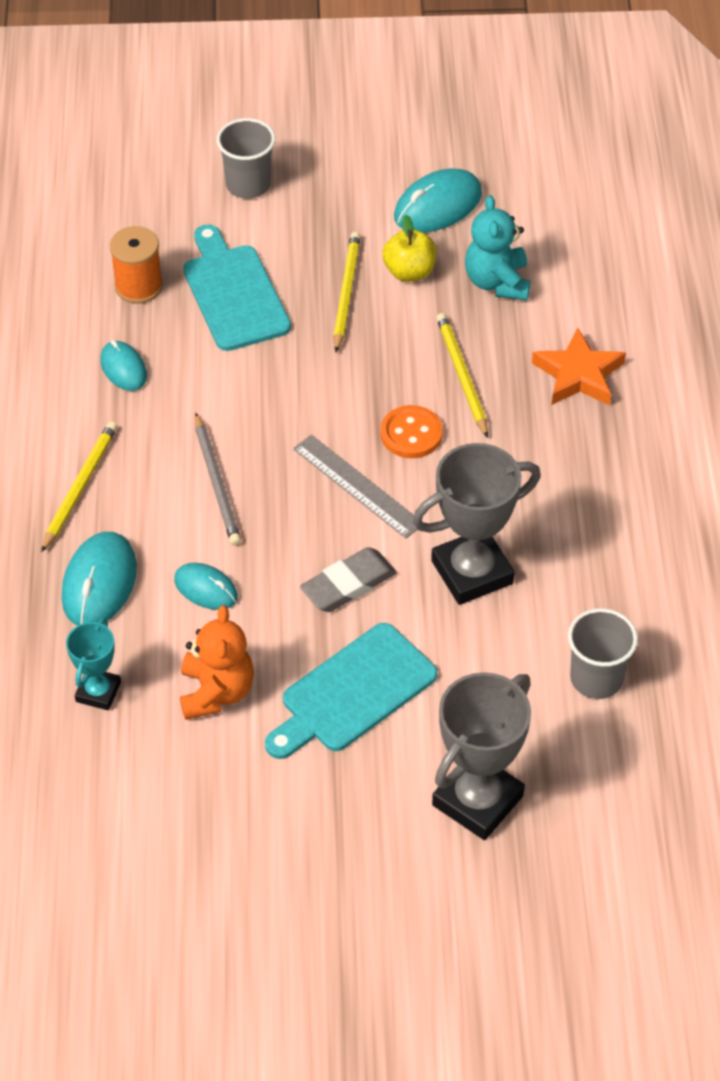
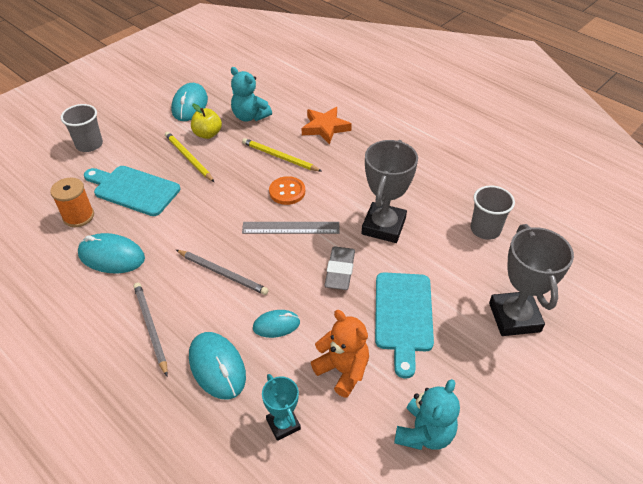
camera: 45 degrees left, 5 degrees down
(79, 487) = (151, 328): yellow pencil -> grey pencil
(123, 368) = (111, 256): turquoise mouse -> turquoise mouse, size x1.61
(220, 818) = (424, 433): none -> turquoise teddy bear

